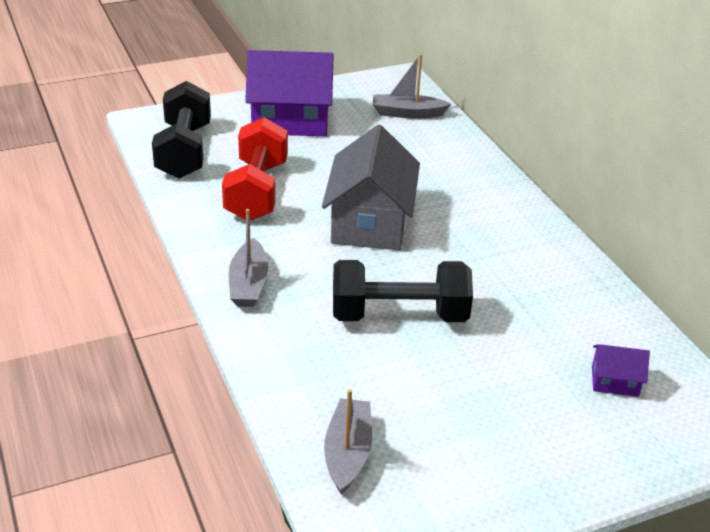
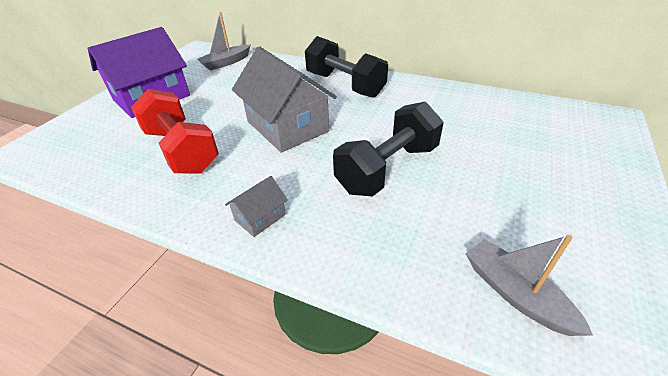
camera: 40 degrees left, 5 degrees up
(184, 151) = (84, 155): black dumbbell -> black dumbbell (344, 85)
(248, 284) = (260, 217): grey boat -> grey house
(614, 381) = (536, 129): purple house -> none

